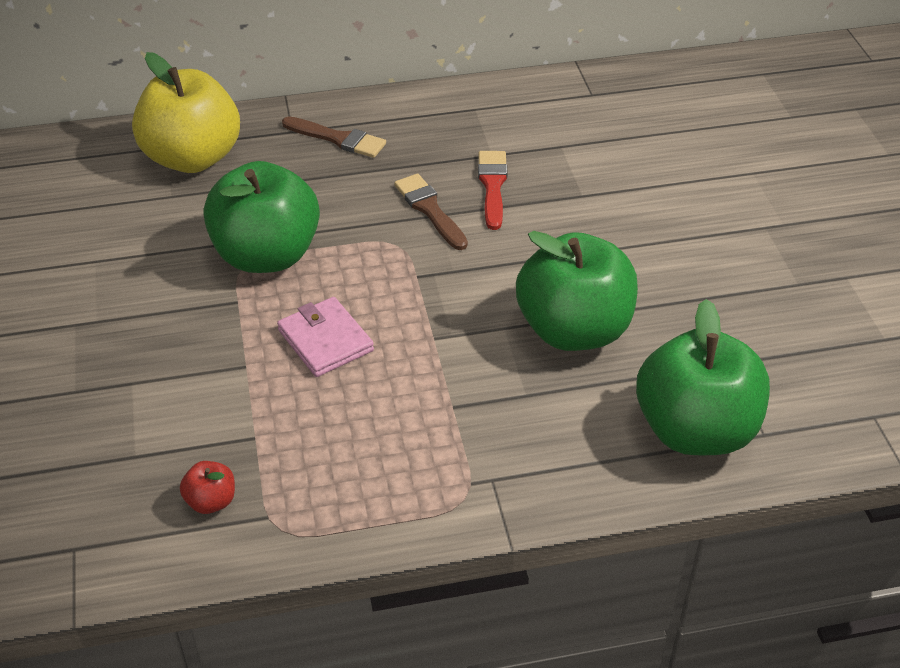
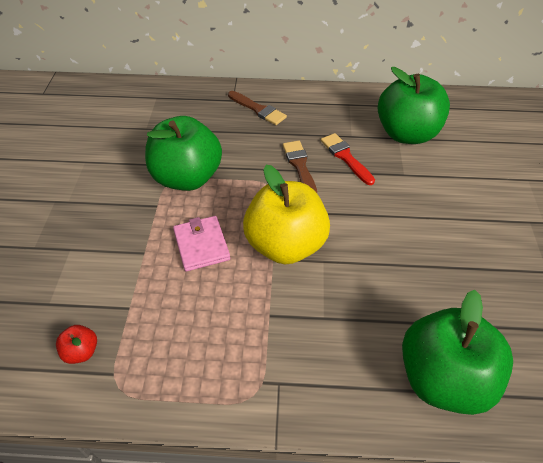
camera: 15 degrees right, 5 degrees up
(193, 158) = (168, 107): yellow apple -> yellow apple (285, 245)
(492, 186) = (345, 157): red brush -> red brush turned 45 degrees counterclockwise
(574, 330) = (372, 273): green apple -> green apple (406, 134)

